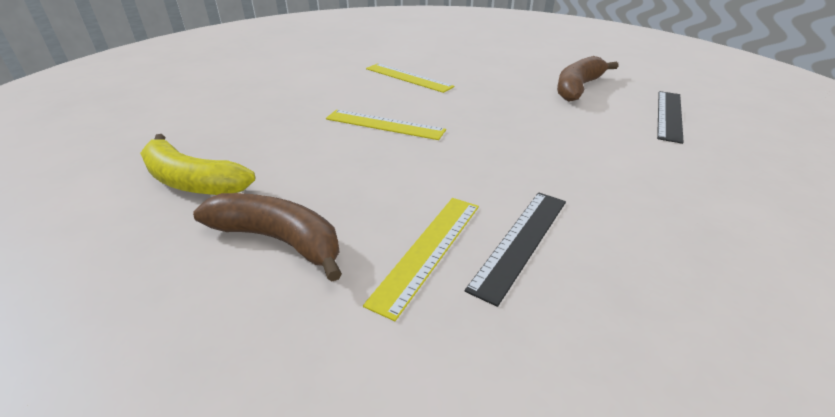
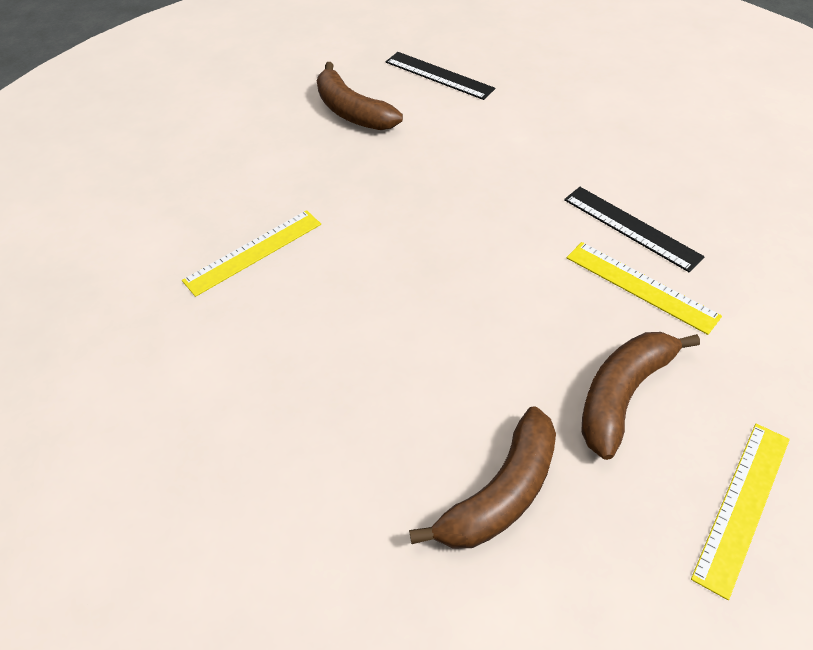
camera: 75 degrees left, 15 degrees up
(192, 181) = (501, 493): yellow banana -> brown banana
(384, 124) = (397, 292): yellow ruler -> yellow ruler (742, 505)

